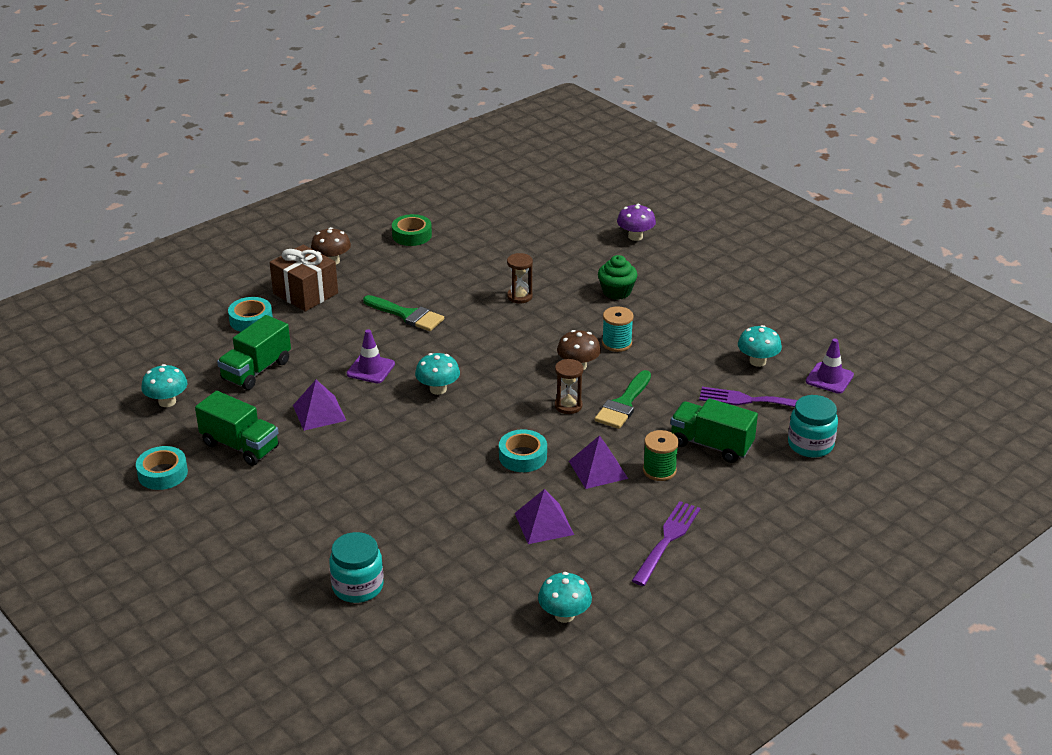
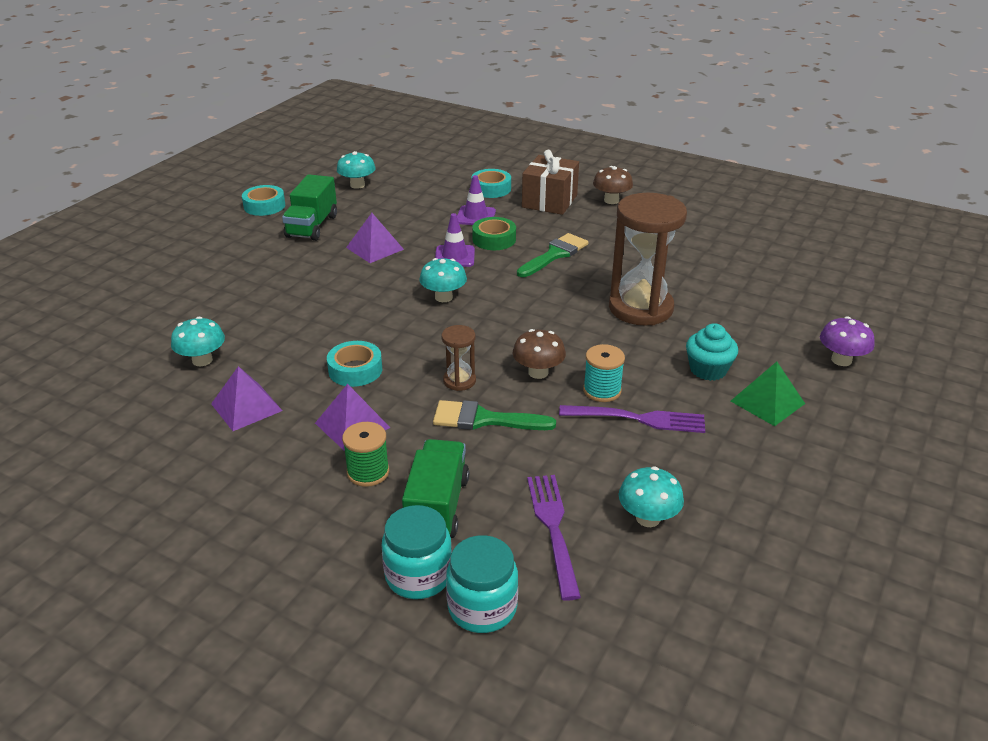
camera: 70 degrees right, 0 degrees up
(256, 370) = (420, 208): green truck -> none
(358, 586) = (133, 322): turquoise jar -> turquoise jar (418, 575)
(407, 315) = (555, 254): green brush -> green brush turned 150 degrees counterclockwise
(412, 235) = (693, 226): green tape -> green tape (494, 239)
(519, 296) = (640, 308): brown hourglass -> brown hourglass, size x2.19
(564, 615) = (98, 451): turquoise mushroom -> turquoise mushroom (202, 360)
(616, 292) = (708, 370): green cupcake -> turquoise cupcake
(665, 280) = (767, 402): none -> green pyramid
(667, 540) = (237, 504): purple fork -> purple fork (638, 419)
(829, 378) = (658, 603): purple traffic cone -> purple traffic cone (475, 216)

